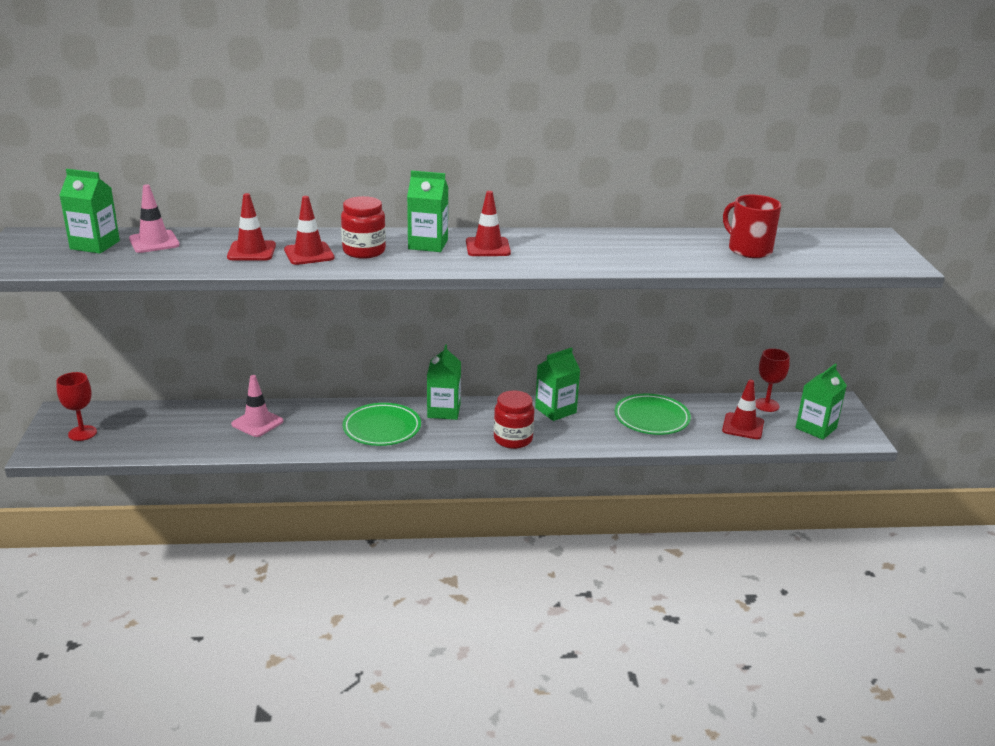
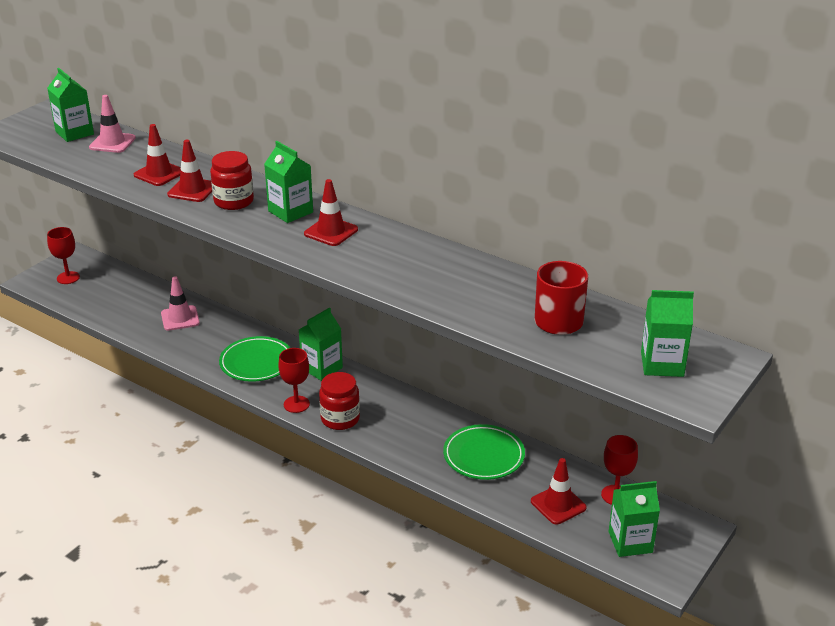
camera: 40 degrees right, 5 degrees up
(462, 444) = (296, 404): none -> red goblet
(555, 410) = (411, 409): green carton -> green carton (662, 364)

